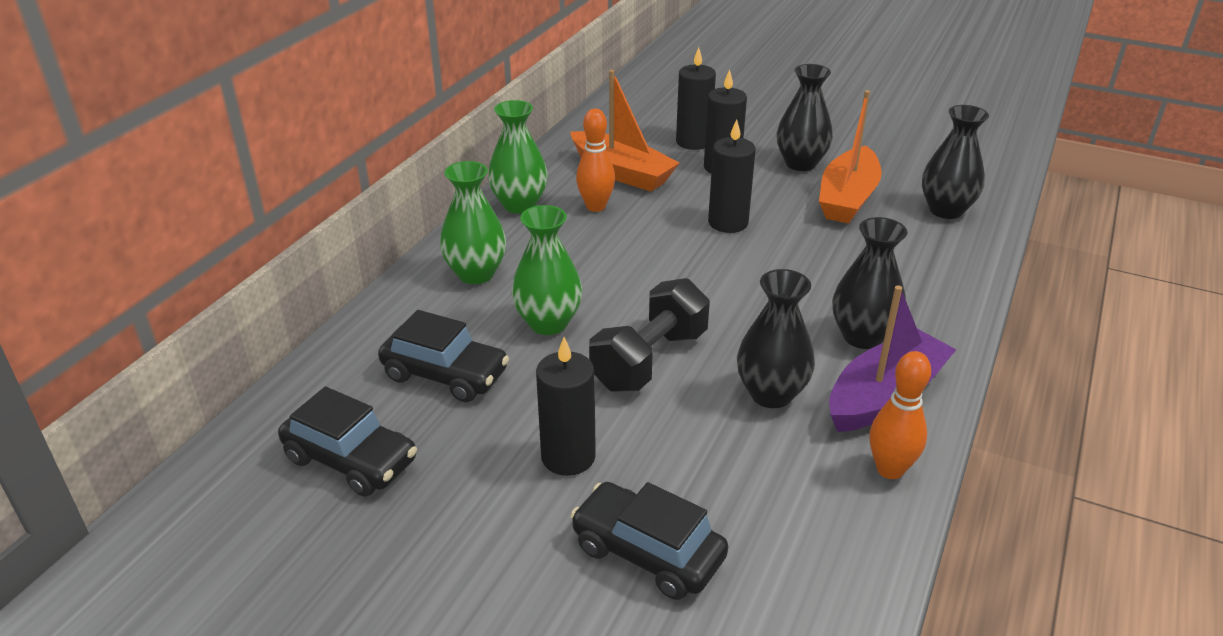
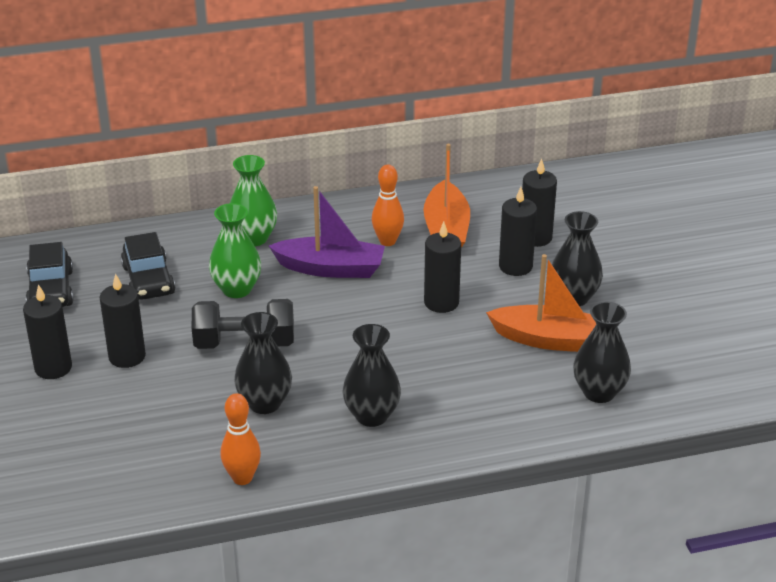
camera: 50 degrees right, 0 degrees up
(513, 531) = (53, 368): none -> black candle
(519, 205) = (349, 212): green vase -> none
(647, 553) = (81, 418): black car -> none
(847, 198) = (550, 340): orange boat -> orange boat turned 150 degrees counterclockwise
(884, 396) = (315, 449): purple boat -> purple boat (330, 268)

